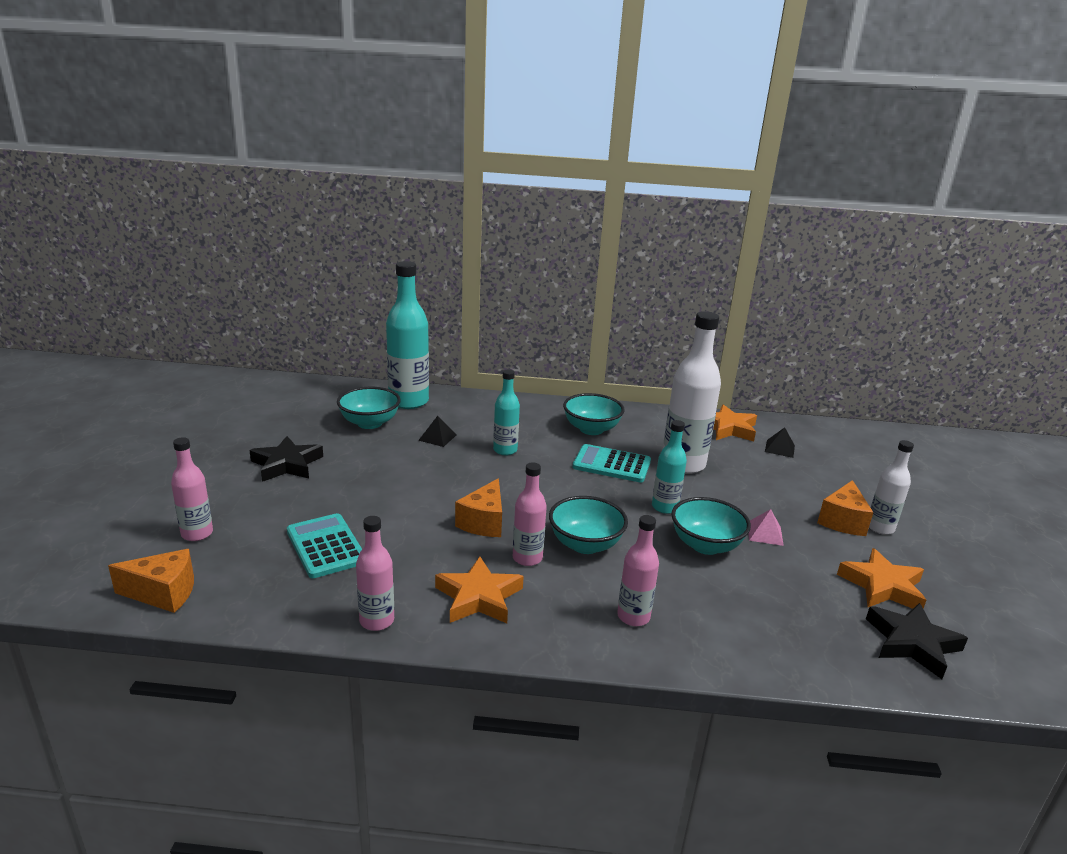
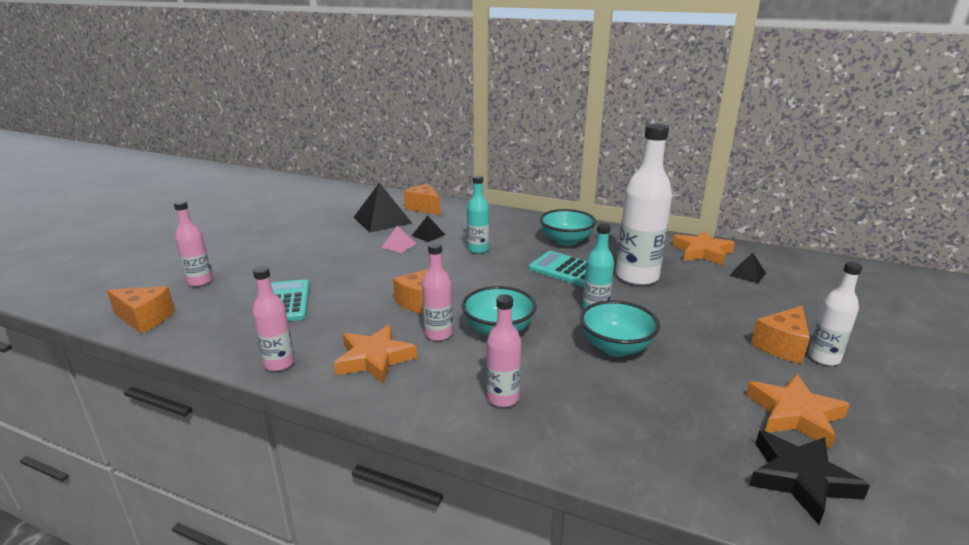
camera: 20 degrees right, 0 degrees up
(287, 464) = (299, 242): black star -> none
(369, 423) = (382, 220): turquoise bowl -> black pyramid
(408, 401) = (424, 208): turquoise bottle -> orange cheese
(765, 533) = (686, 346): pink pyramid -> pink pyramid (398, 245)

